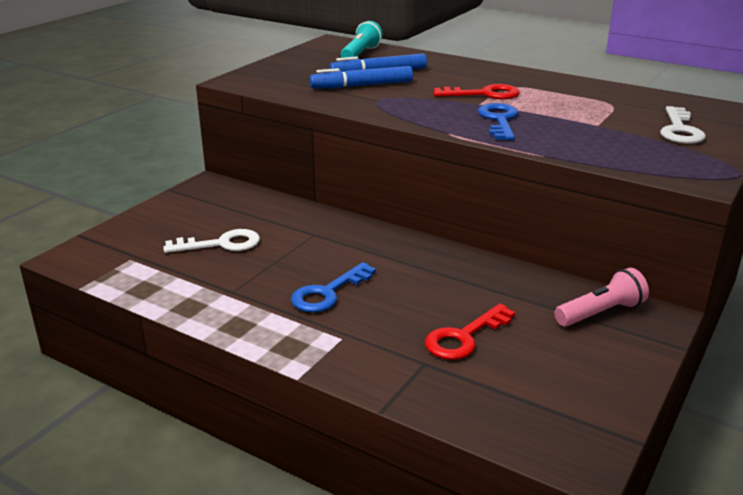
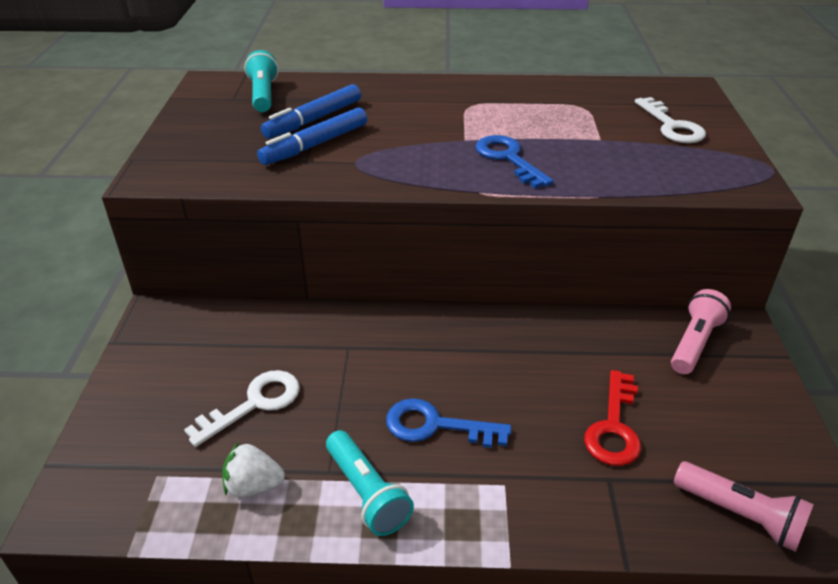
camera: 30 degrees left, 10 degrees up
(179, 282) = (253, 485): none -> white strawberry
(244, 310) = (367, 493): none -> turquoise flashlight
(328, 293) = (436, 426): blue key -> blue key turned 90 degrees clockwise
(484, 94) = (455, 124): red key -> none
(509, 420) = (740, 515): none -> pink flashlight

